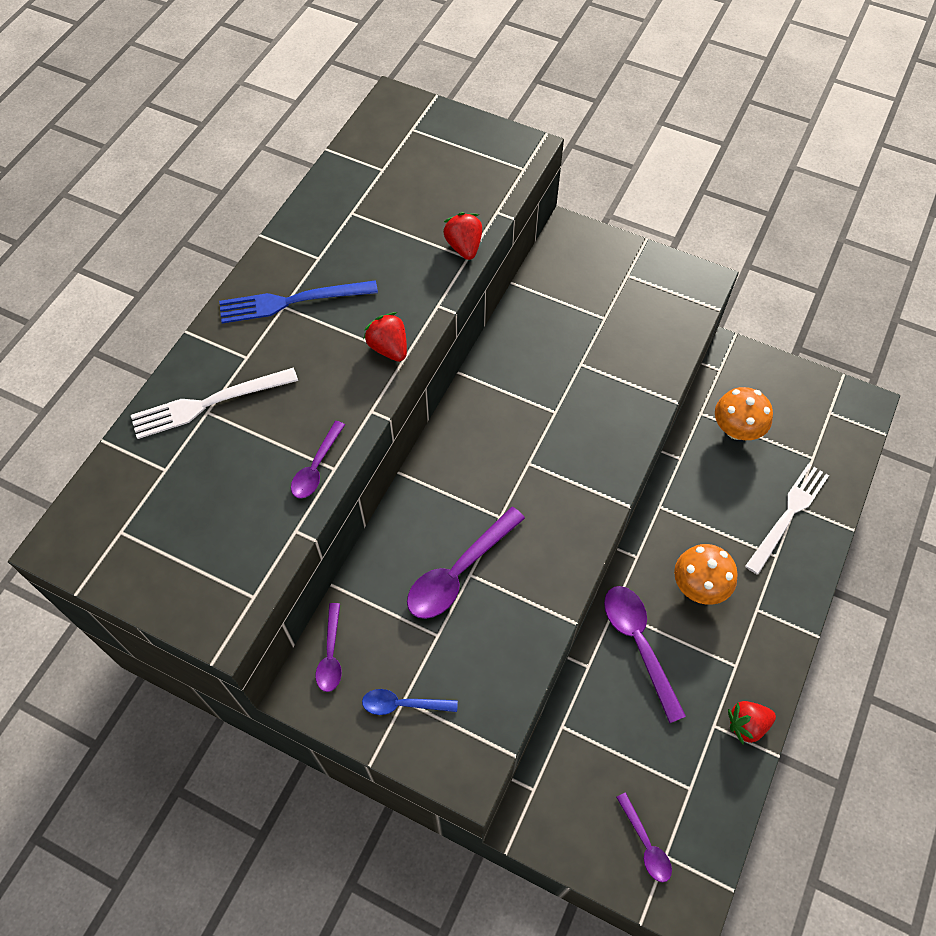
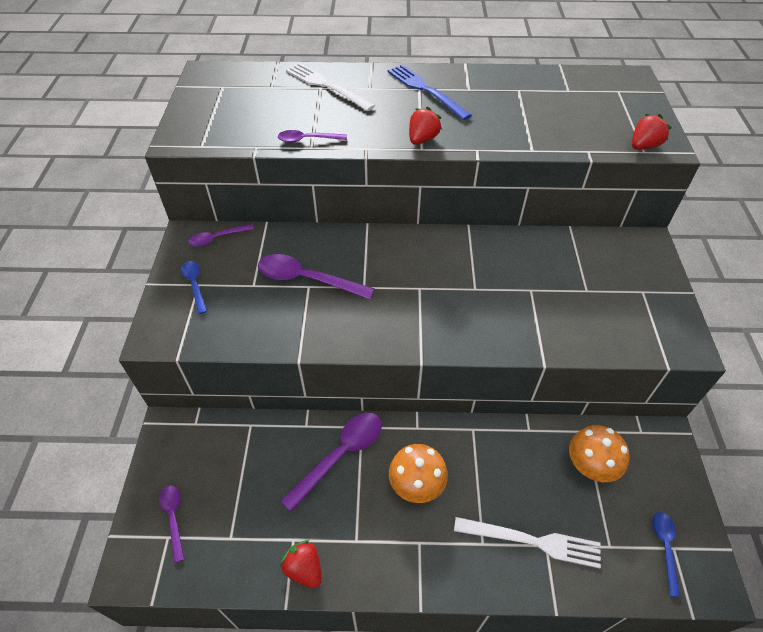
camera: 65 degrees right, 10 degrees down
(464, 247) = (540, 145): red strawberry -> red strawberry (643, 146)
(645, 844) = (173, 518): purple spoon -> purple spoon turned 120 degrees clockwise
(827, 418) = (664, 547): none -> blue spoon

